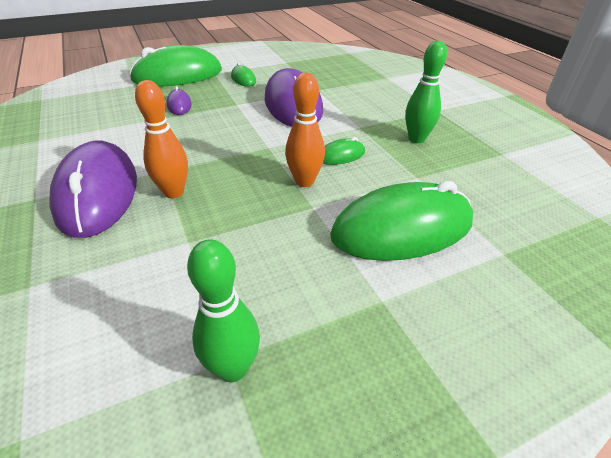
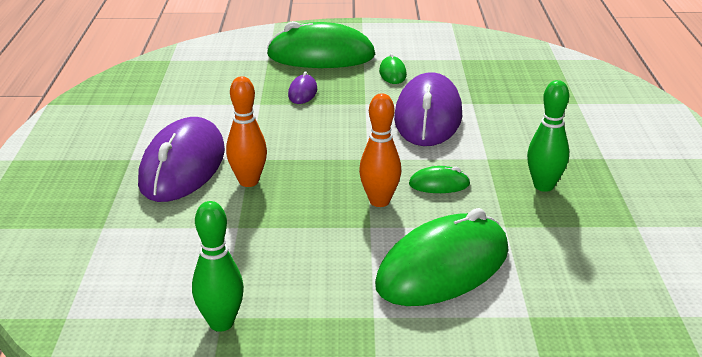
camera: 25 degrees right, 10 degrees down
(402, 229) = (443, 268): green mouse -> green mouse turned 45 degrees counterclockwise

